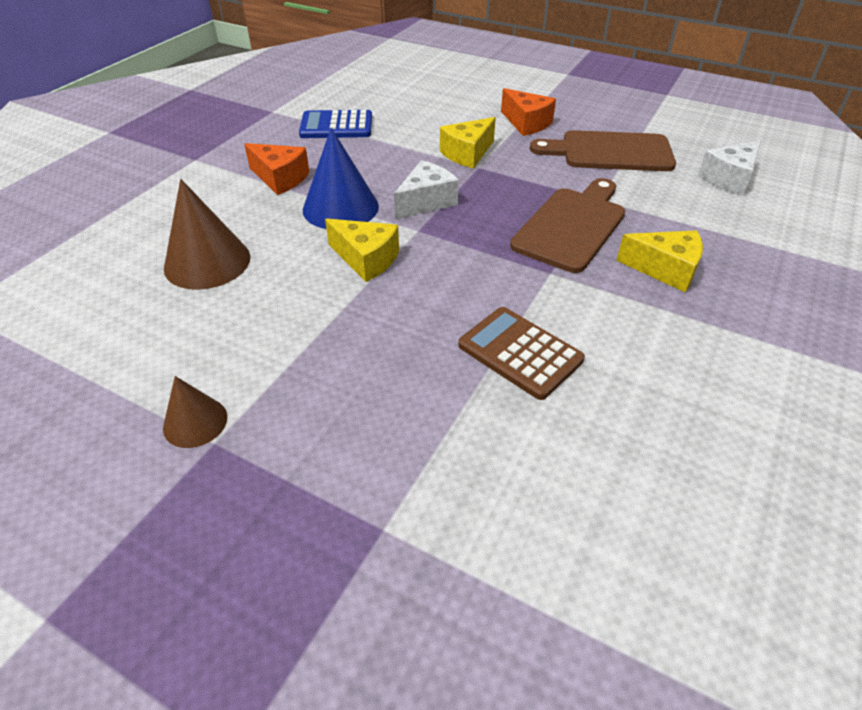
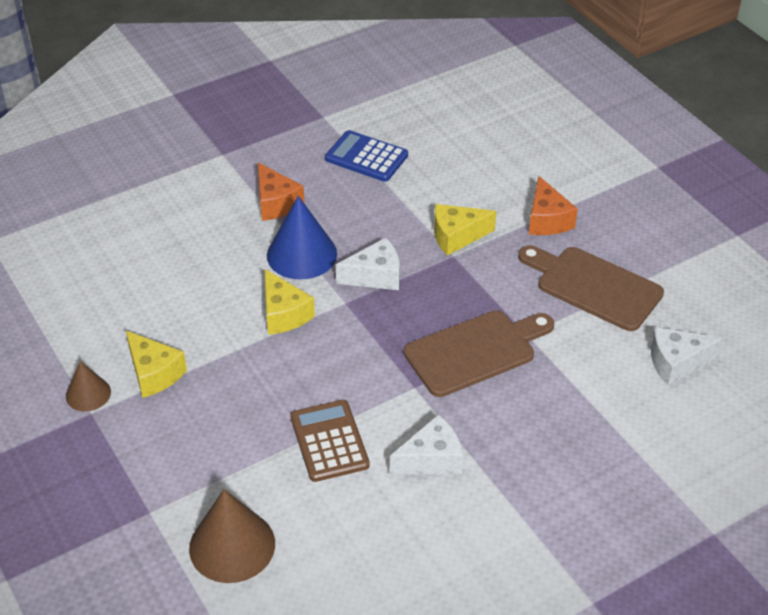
camera: 30 degrees right, 0 degrees up
(207, 262) = (169, 268): brown cone -> brown cone (232, 545)
(632, 326) = (431, 459): none -> white cheese
(665, 269) = (510, 425): yellow cheese -> yellow cheese (154, 373)

